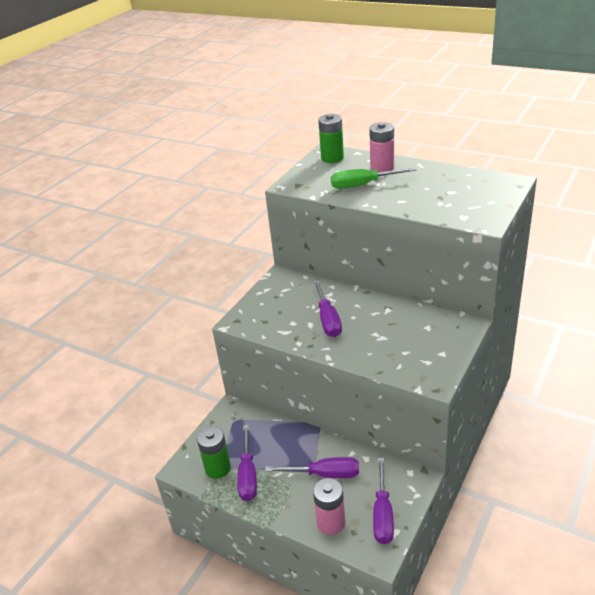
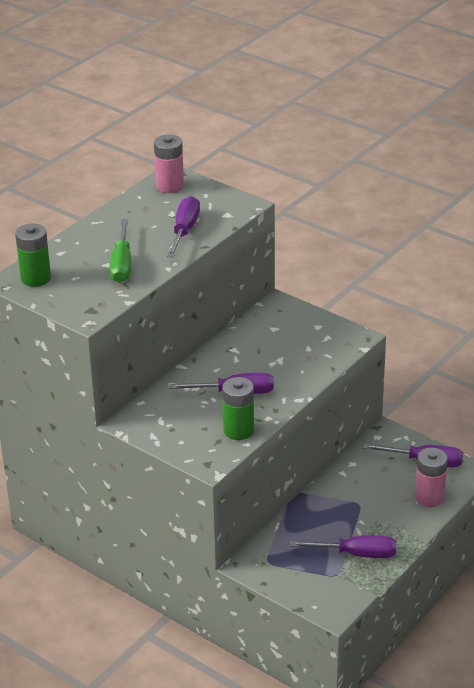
camera: 85 degrees left, 0 degrees up
(218, 468) = (340, 579): green battery -> green battery (238, 430)
(325, 474) = (367, 495): purple screwdriver -> purple screwdriver (184, 230)
(382, 168) = (88, 247): pink battery -> pink battery (170, 186)

